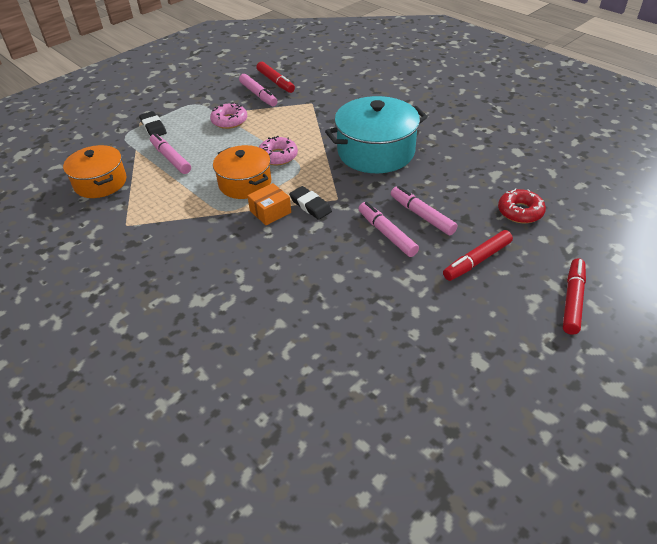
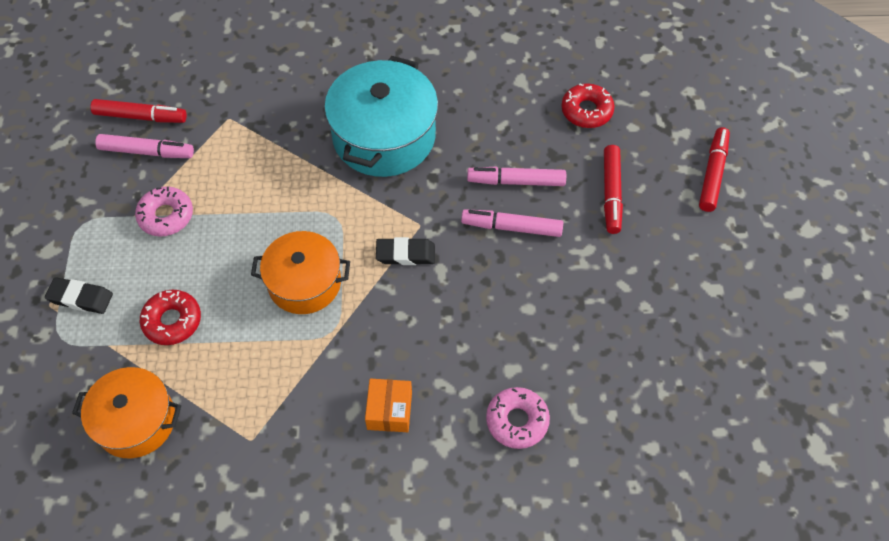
camera: 50 degrees left, 15 degrees up
(171, 158) = (172, 321): pink marker -> red donut
(270, 212) = (377, 294): orange box -> orange box (389, 410)
(278, 156) = (291, 220): pink donut -> pink donut (517, 421)
(572, 300) = (712, 174): red marker -> red marker turned 45 degrees clockwise

